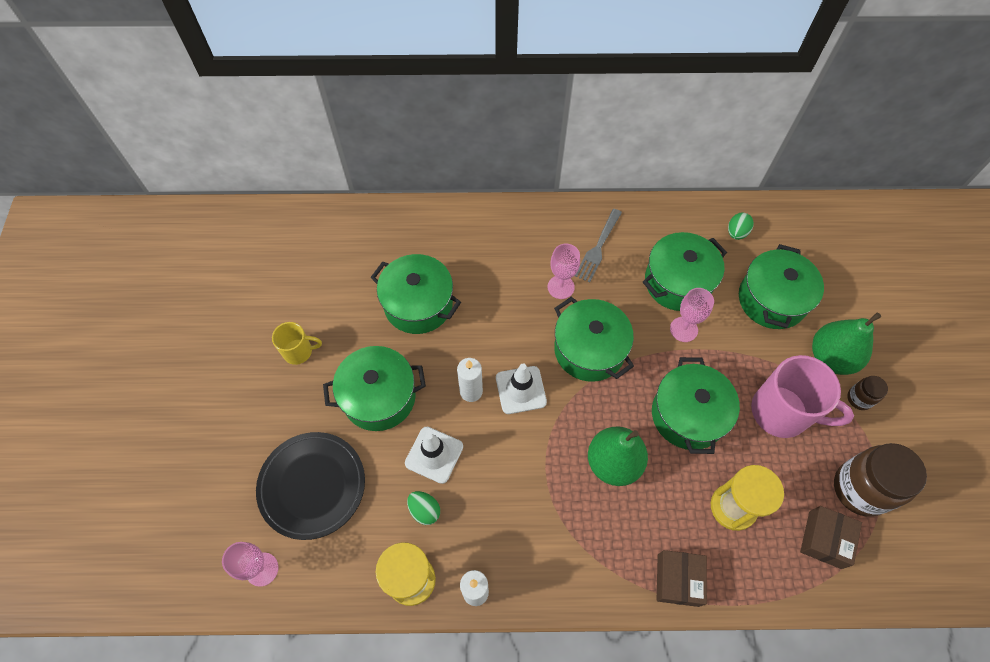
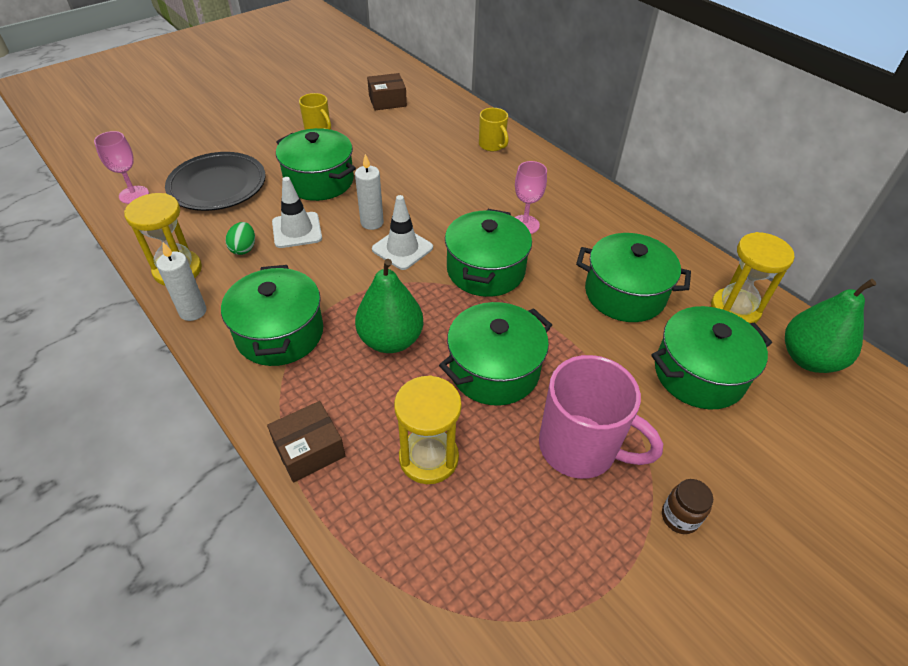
camera: 50 degrees right, 15 degrees down
(418, 304) = (417, 162): green pot -> green pot (280, 333)
(444, 234) = (492, 145): none -> yellow mug
(598, 248) = (590, 227): grey fork -> none
(683, 329) = (581, 322): pink goblet -> none
(736, 233) = (735, 309): green egg -> yellow hourglass
(782, 412) = (580, 448): pink mug -> pink mug turned 45 degrees counterclockwise
(825, 539) = (467, 569): brown box -> brown box (387, 101)
(831, 357) = (697, 462): green pear -> green pear (808, 359)
(860, 489) = (566, 577): brown jar -> none

